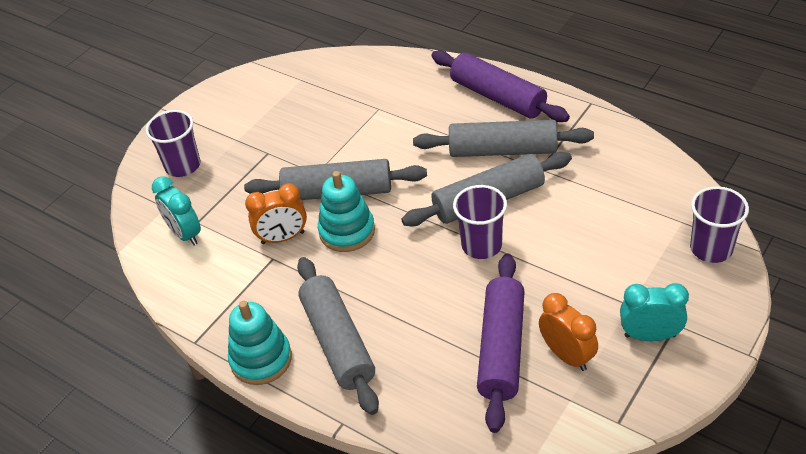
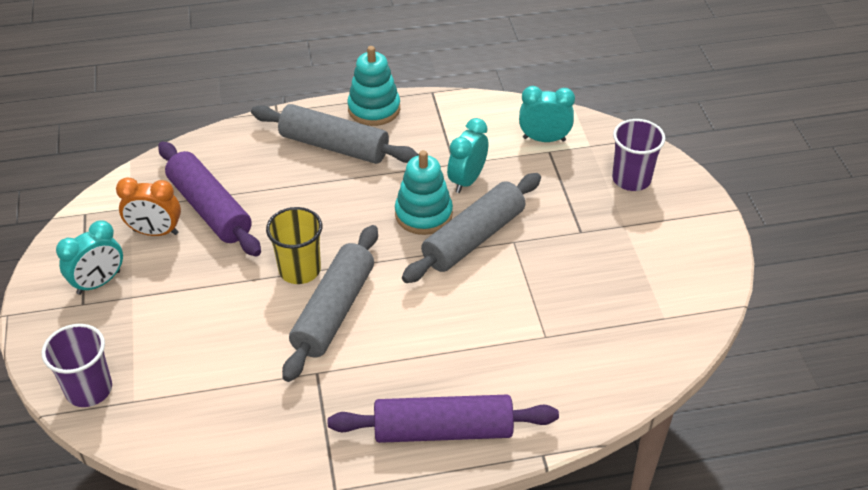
camera: 130 degrees right, 0 degrees up
(283, 238) = (467, 180): orange clock -> turquoise clock
(481, 245) = (299, 270): purple cup -> yellow cup
(503, 150) = (372, 369): grey rolling pin -> none

